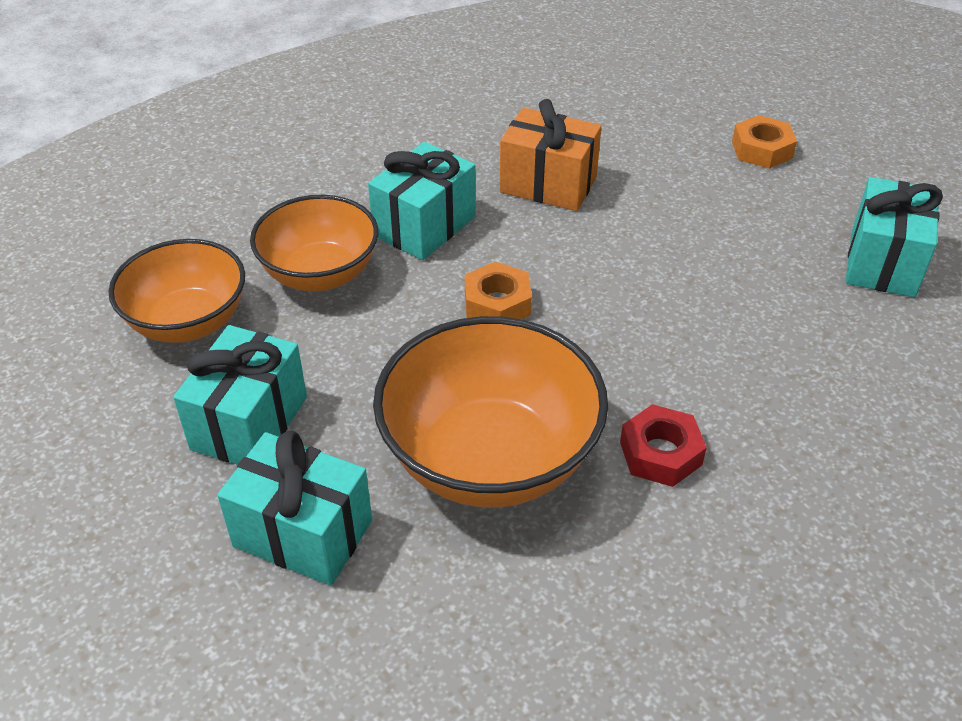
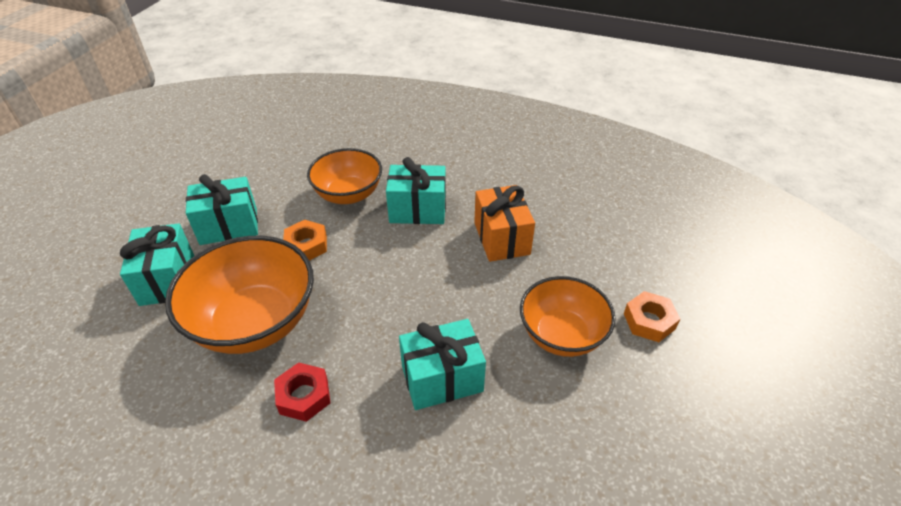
camera: 55 degrees right, 0 degrees up
(188, 322) = (282, 173): orange bowl -> orange bowl (561, 335)
(497, 303) = (378, 267): orange nut -> orange nut (306, 245)
(882, 262) = (591, 446): turquoise gift -> turquoise gift (442, 379)

